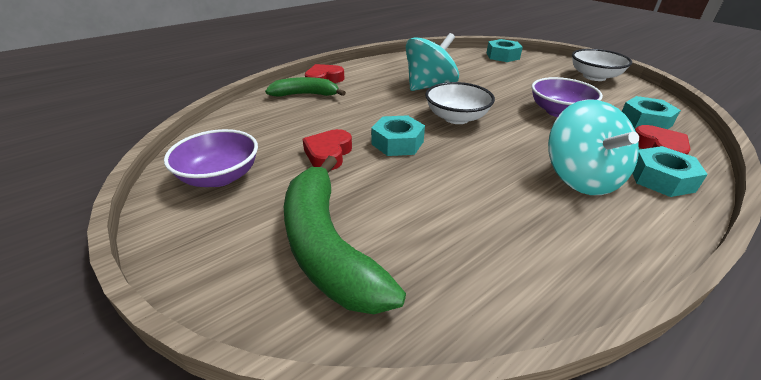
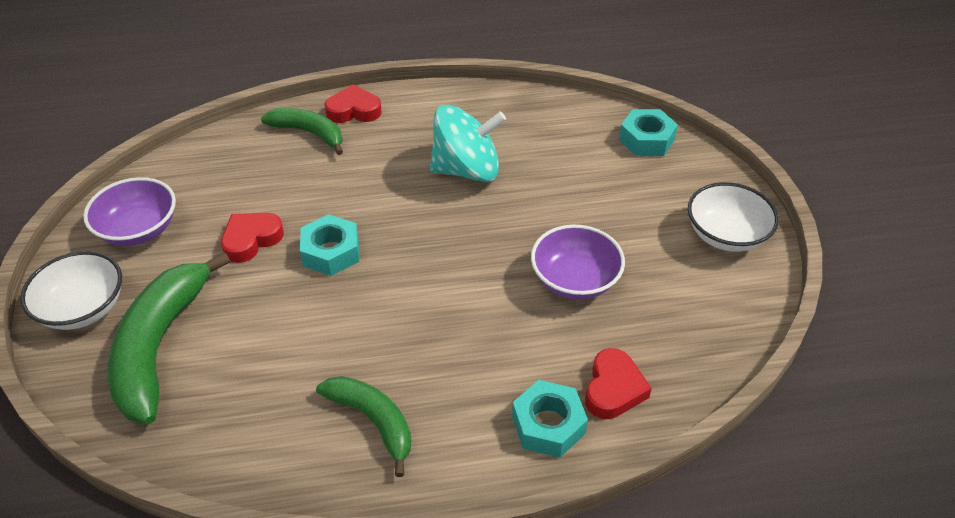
camera: 30 degrees right, 10 degrees up
(456, 118) = (435, 239): white bowl -> white bowl (83, 308)
(563, 222) = (373, 420): none -> green banana
(580, 178) = (461, 382): turquoise spinning top -> none
(645, 121) = (667, 342): turquoise nut -> none

